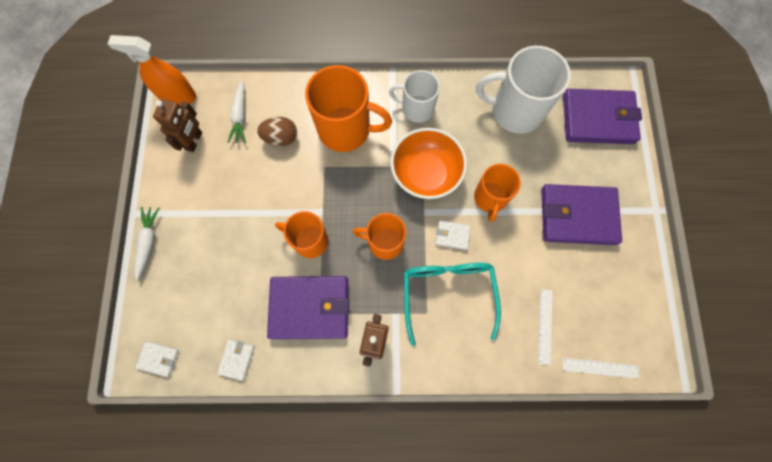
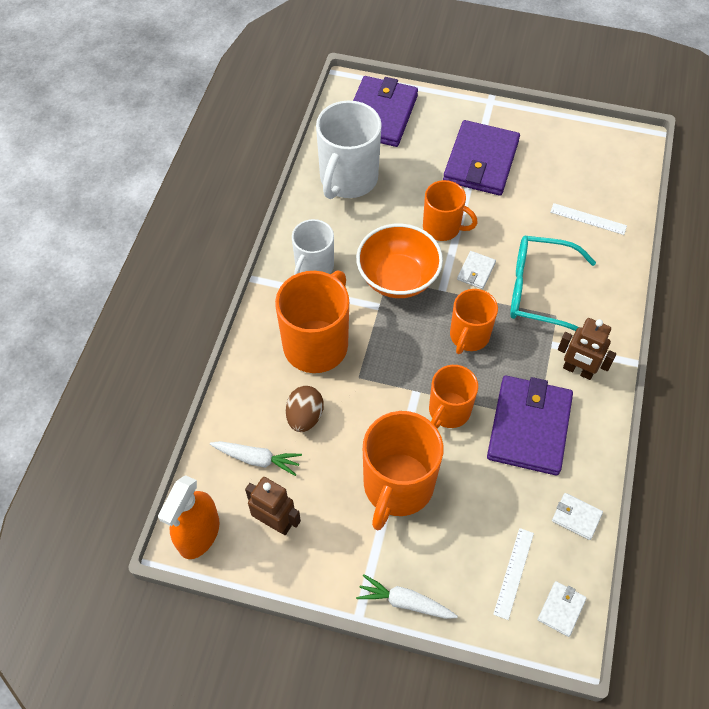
camera: 75 degrees left, 15 degrees down
(237, 217) = (397, 486): none -> orange mug
(600, 368) = (635, 188): white ruler -> white ruler (513, 573)

